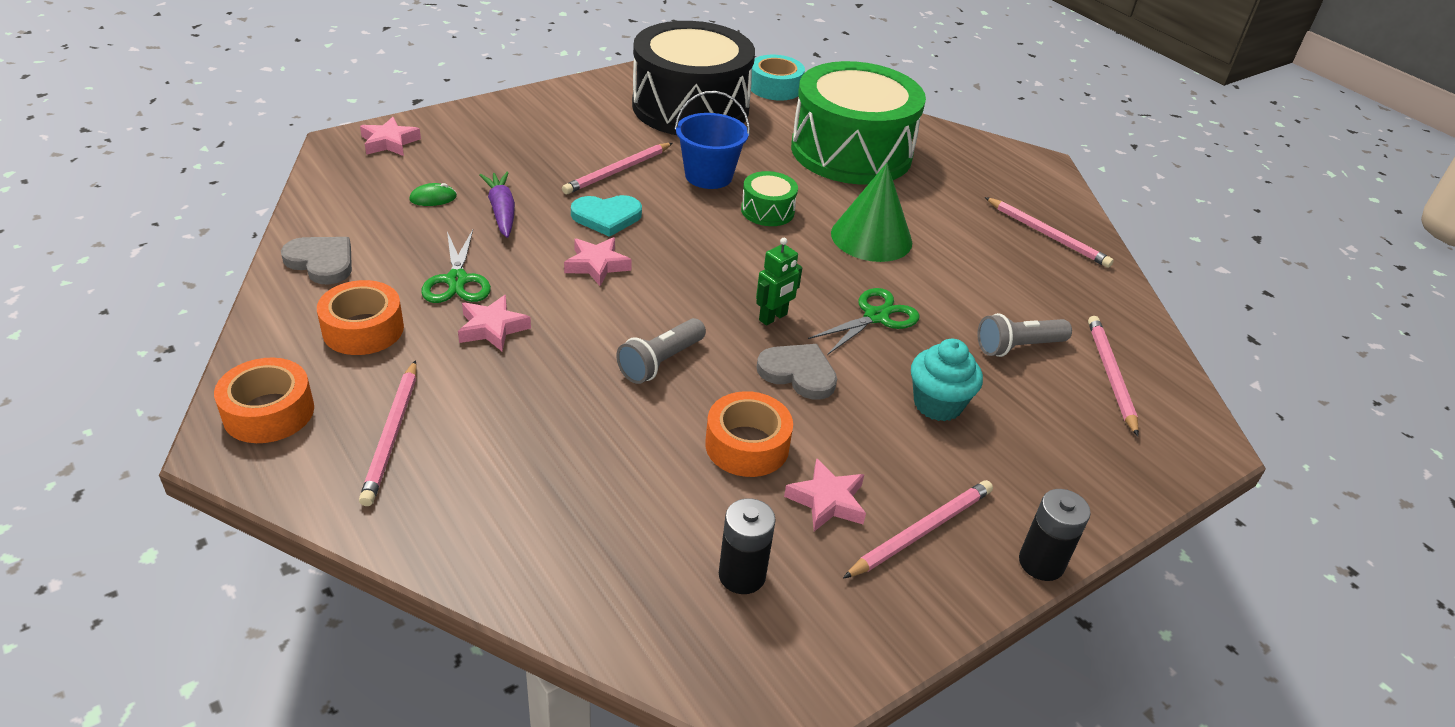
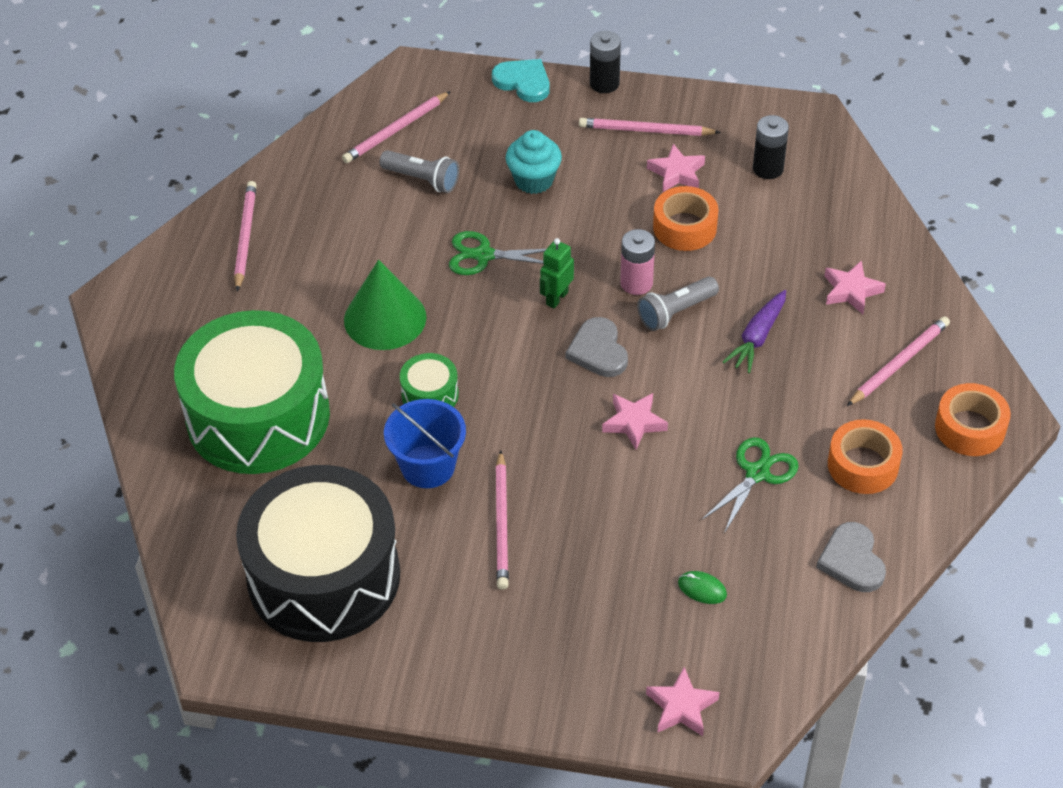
camera: 130 degrees left, 10 degrees up
(492, 328) = (767, 410): pink star -> pink star (851, 291)
(502, 211) = (656, 533): purple carrot -> purple carrot (757, 337)
(606, 217) = (572, 471): turquoise heart -> turquoise heart (523, 82)
(618, 171) = (502, 523): pink pencil -> pink pencil turned 90 degrees clockwise
(660, 362) = (676, 312): grey flashlight -> grey flashlight turned 150 degrees clockwise
(725, 366) = (636, 283): none -> pink battery
(773, 317) = (556, 298): green robot -> green robot turned 60 degrees counterclockwise
(775, 87) = (193, 555): turquoise tape -> none
(798, 373) = (594, 250): grey heart -> grey heart (598, 351)

